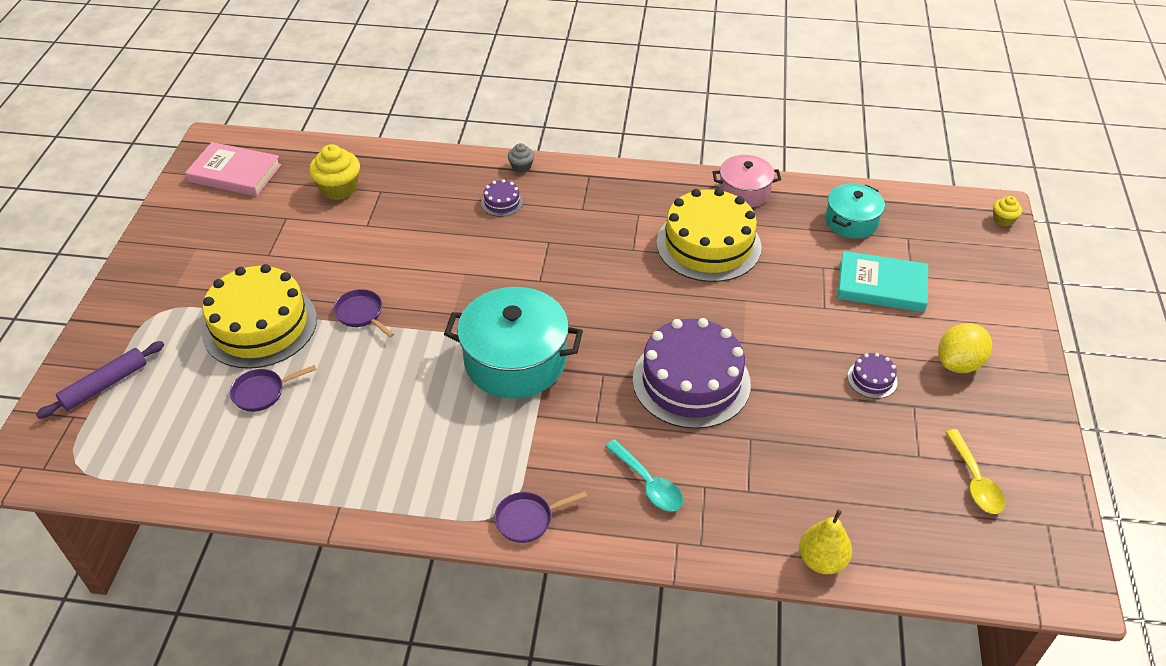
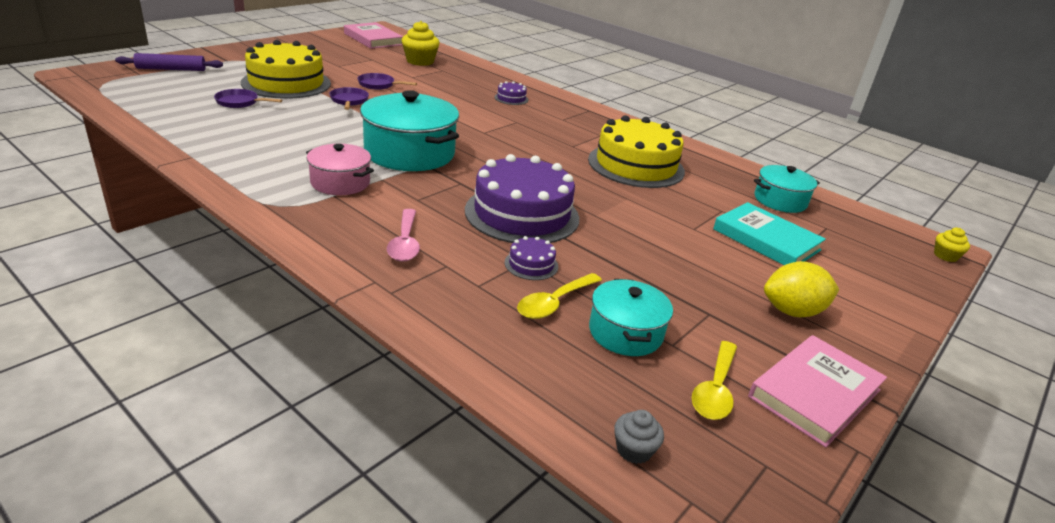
camera: 30 degrees right, 15 degrees down
(521, 166) = (547, 92): grey cupcake -> grey cupcake (634, 450)
(527, 519) = (290, 216): purple pan -> purple pan (379, 85)
(648, 483) = (405, 243): turquoise spoon -> pink spoon
(744, 192) = (701, 156): pink pot -> pink pot (340, 183)
(813, 471) = (554, 303): none -> yellow spoon
(821, 560) = (480, 356): yellow pear -> none
(872, 379) = (687, 281): purple cake -> purple cake (531, 264)
(882, 466) = (625, 333): none -> turquoise pot
(1027, 440) = (814, 393): none -> pink book

